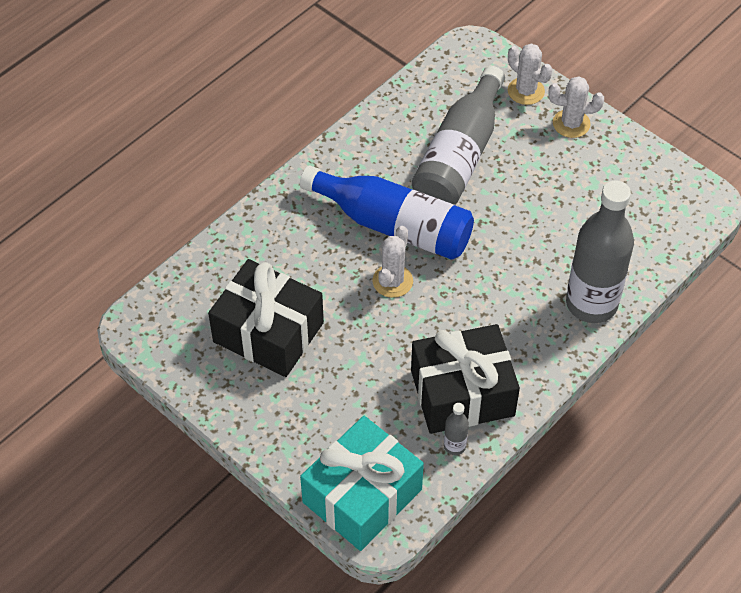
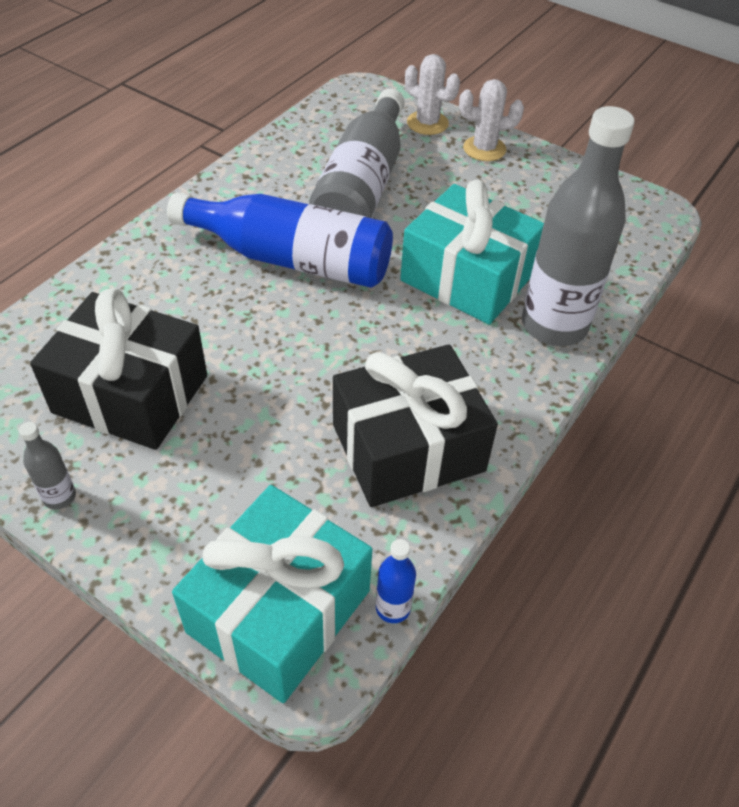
camera: 10 degrees left, 5 degrees down
(392, 281) = (296, 320): white cactus -> none
(435, 502) = (393, 608): none -> blue bottle
(454, 446) = (408, 521): grey bottle -> grey bottle (59, 497)
(531, 254) = (467, 278): none -> turquoise gift

